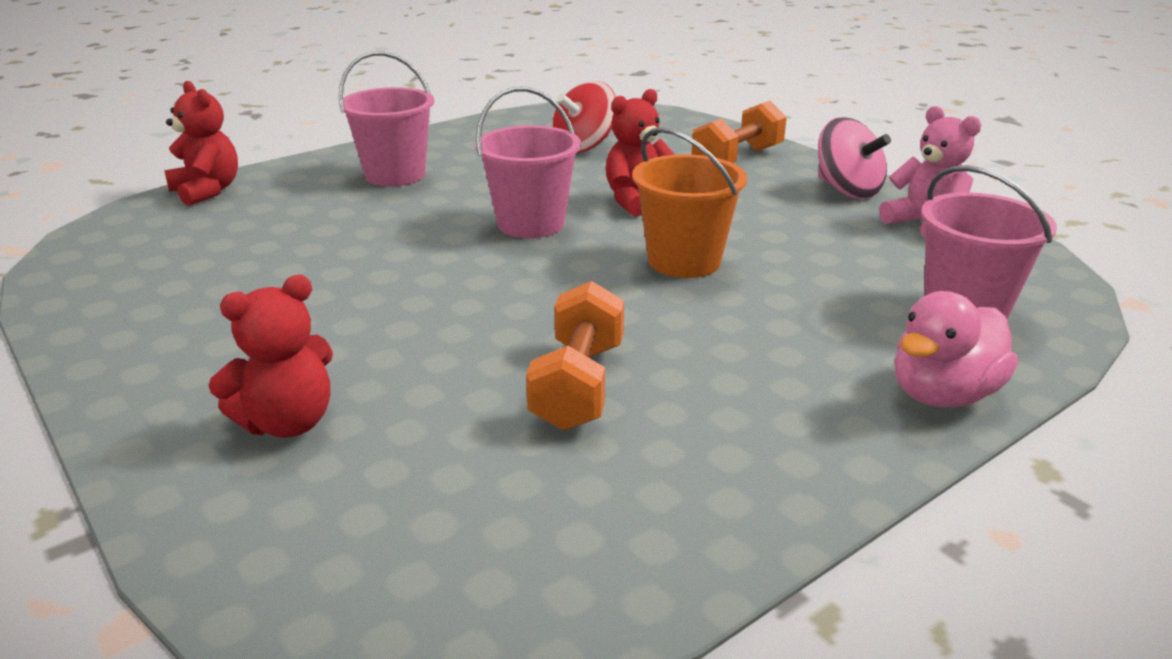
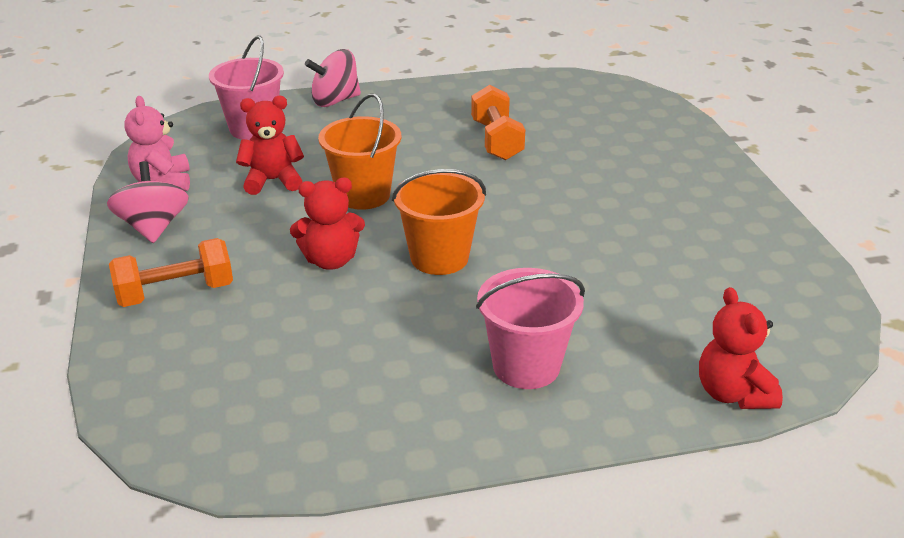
camera: 155 degrees left, 5 degrees up
(288, 423) = (647, 156): red teddy bear -> red teddy bear (273, 181)
(530, 224) = (439, 258): pink bucket -> orange bucket
(578, 385) = (497, 140): orange dumbbell -> orange dumbbell turned 45 degrees counterclockwise
(584, 146) = (293, 363): red spinning top -> none
(942, 394) = (335, 101): pink duck -> pink spinning top

